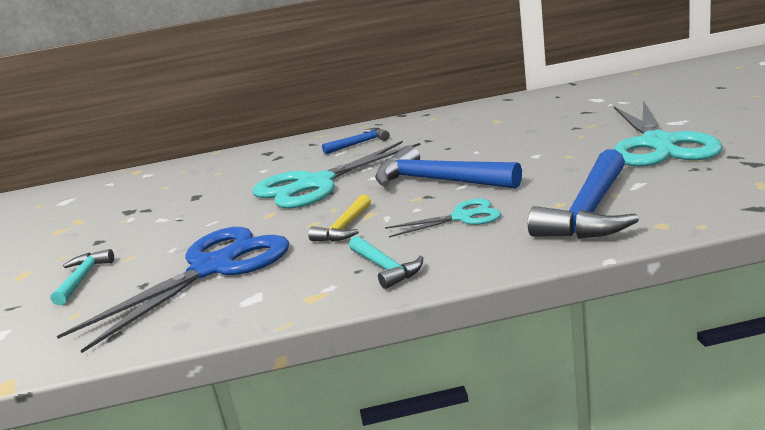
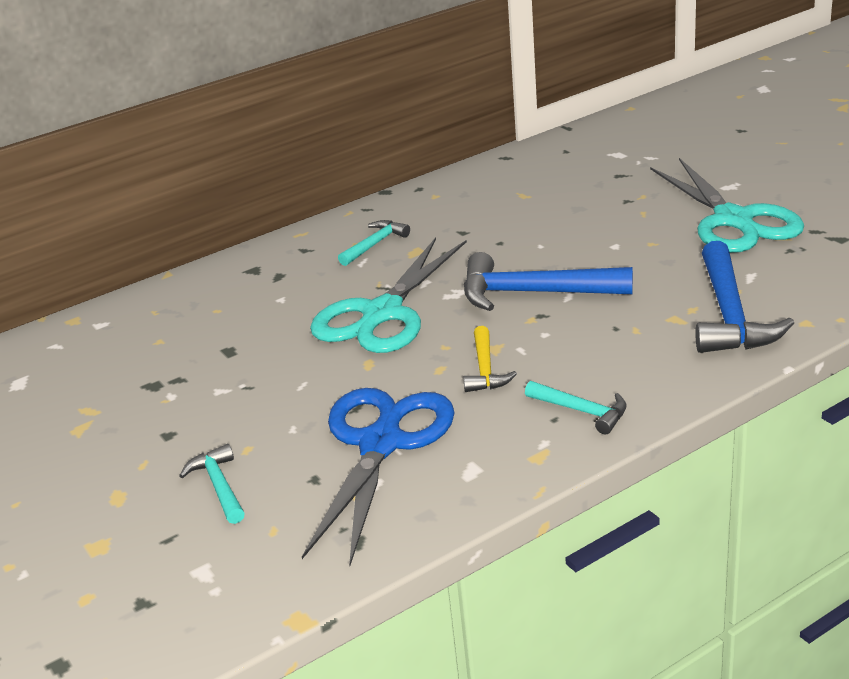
camera: 25 degrees left, 10 degrees up
(359, 143) = (375, 244): blue hammer -> turquoise hammer
(462, 217) = (606, 338): turquoise scissors -> none

